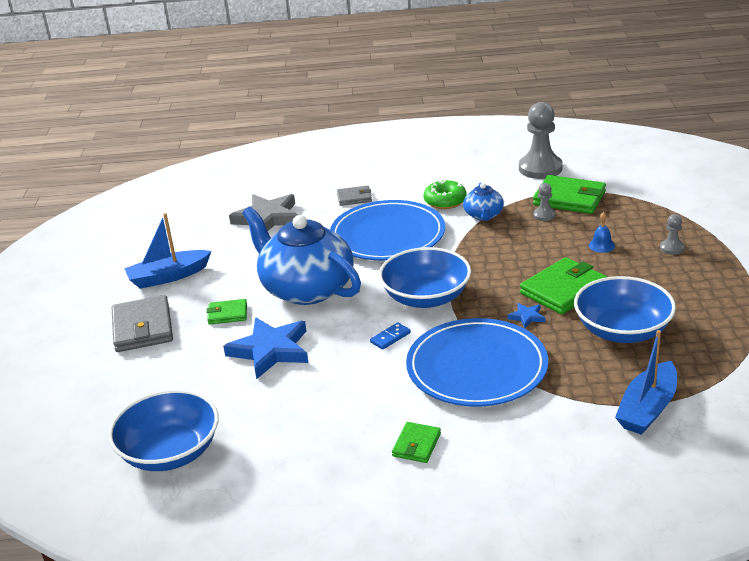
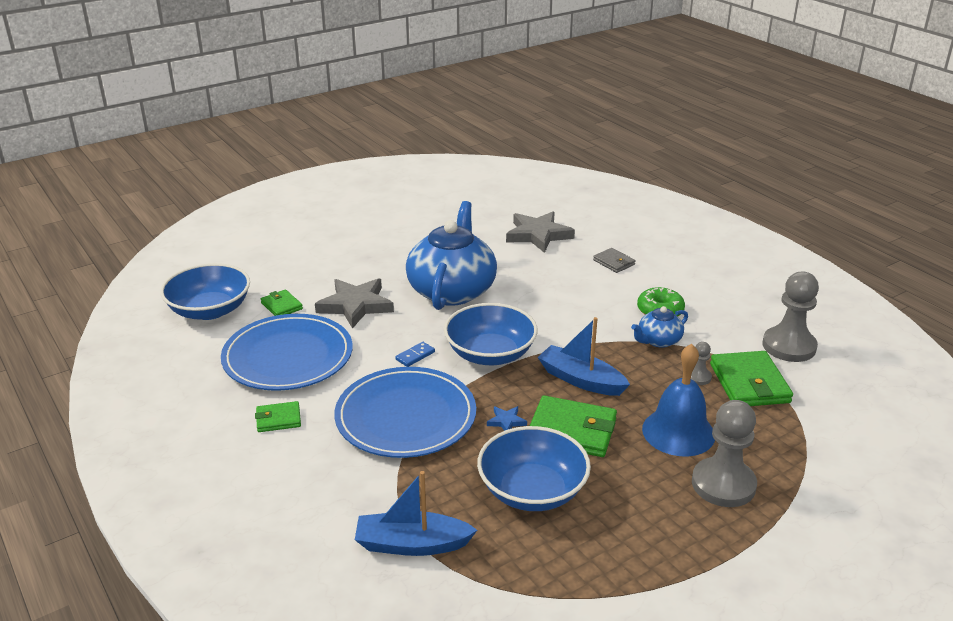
camera: 55 degrees right, 0 degrees up
(142, 328) = (345, 242): grey wallet -> none
(168, 277) = (417, 226): blue boat -> blue boat (581, 380)
(227, 314) = (389, 269): green wallet -> green wallet (281, 306)
(270, 350) = (355, 305): blue star -> grey star
(387, 235) = (570, 300): blue plate -> blue plate (288, 357)
(390, 338) = (415, 356): blue domino -> blue domino turned 60 degrees counterclockwise
(601, 245) = (678, 432): blue bell -> blue bell, size x2.33
(672, 248) = (723, 484): grey pawn -> grey pawn, size x2.12

